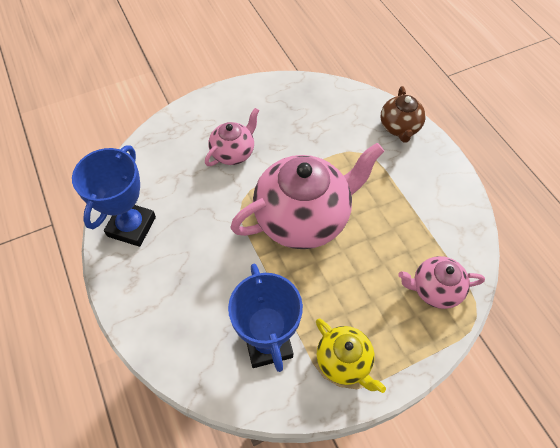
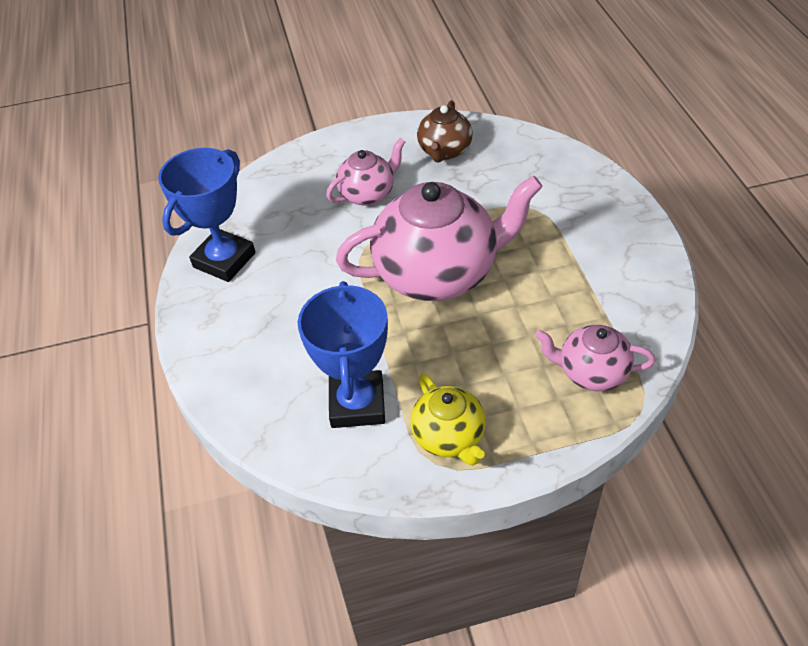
camera: 15 degrees right, 10 degrees down
(399, 127) = (591, 185): brown teapot -> brown teapot (444, 151)

